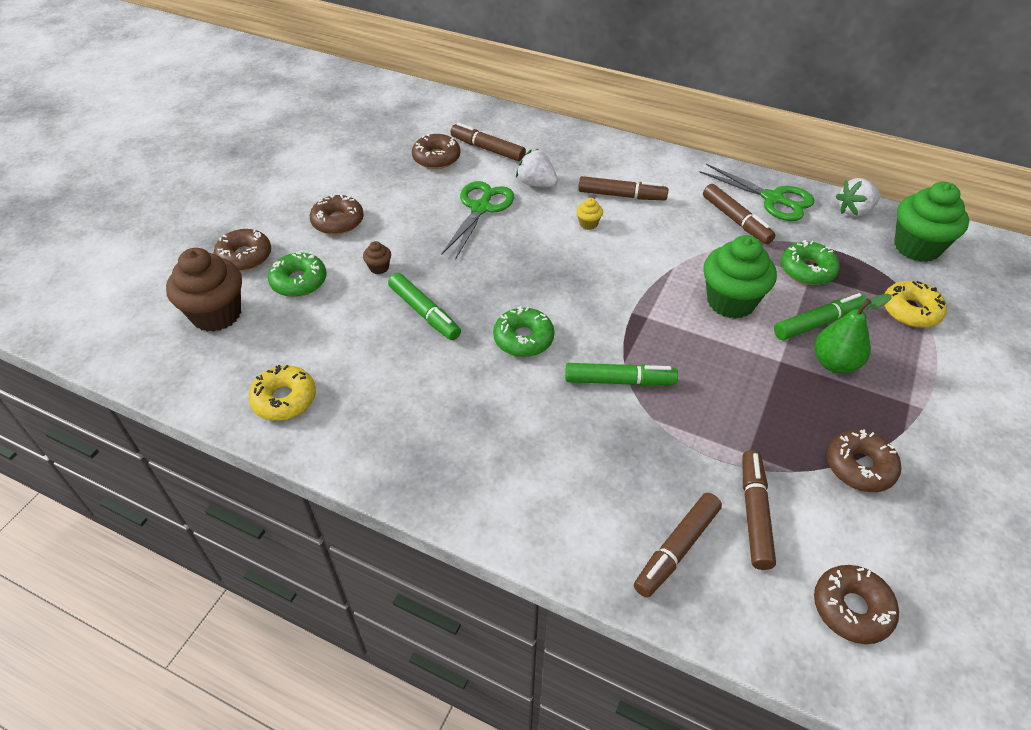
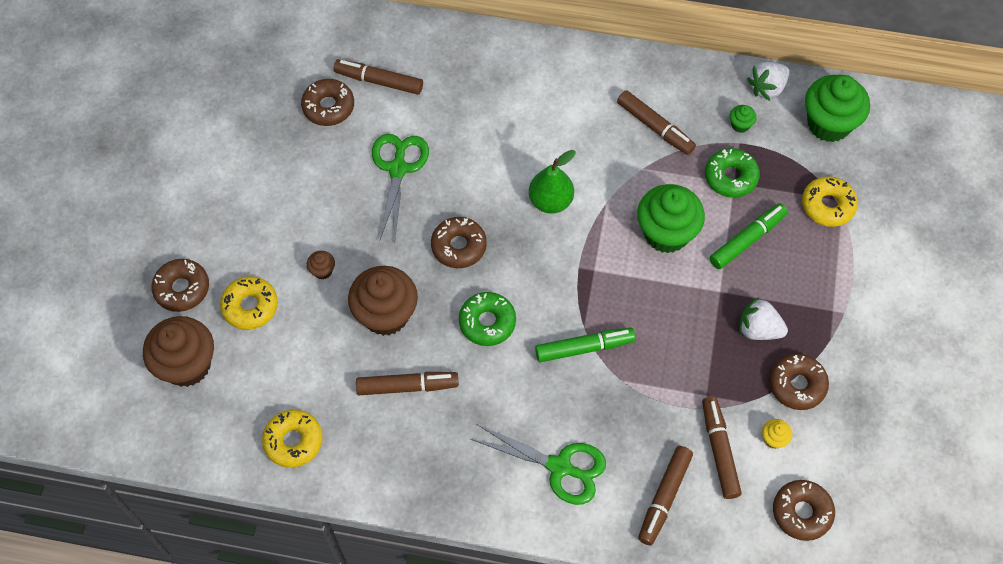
camera: 15 degrees left, 15 degrees up
(299, 281) = (250, 306): green donut -> yellow donut
(338, 221) = (258, 221): brown donut -> brown donut (459, 246)
(424, 312) = (386, 314): green marker -> brown cupcake
(536, 184) = (445, 121): white strawberry -> white strawberry (758, 329)
(588, 224) = (512, 165): yellow cupcake -> yellow cupcake (773, 439)
(621, 195) = (536, 118): brown marker -> brown marker (407, 386)
(773, 199) = (687, 89): green scissors -> green scissors (560, 467)
(823, 233) = (740, 125): none -> green cupcake
(835, 363) = (766, 282): green pear -> green pear (550, 201)

